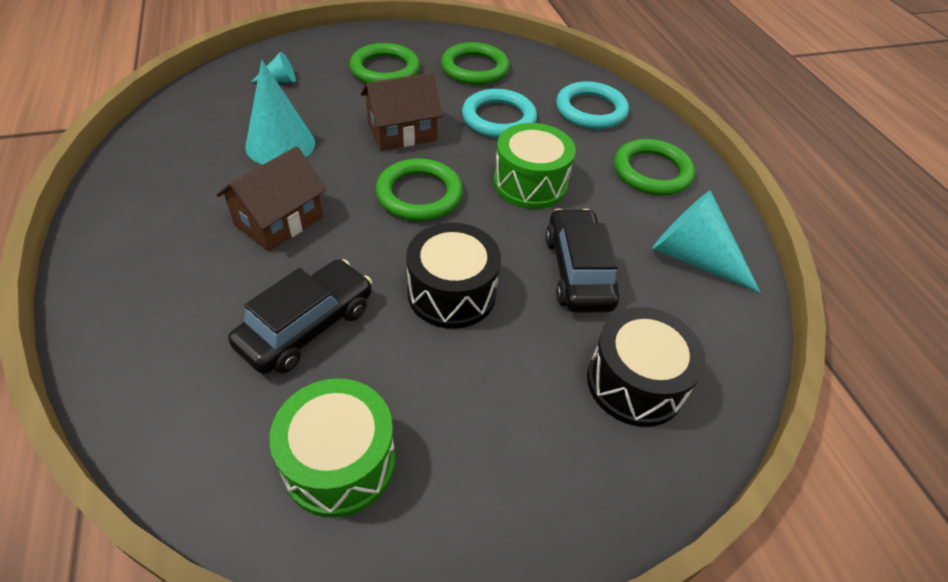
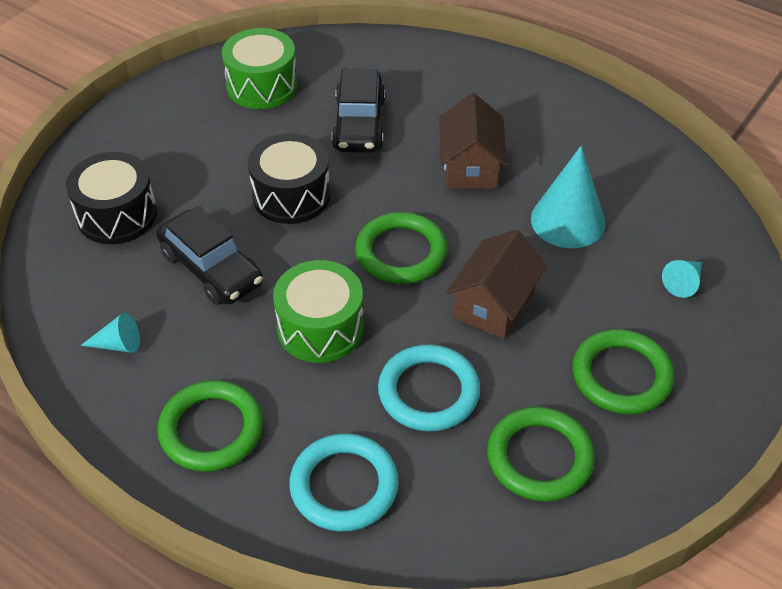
camera: 145 degrees right, 0 degrees up
(692, 257) = (118, 344): turquoise cone -> turquoise cone, size x0.50

